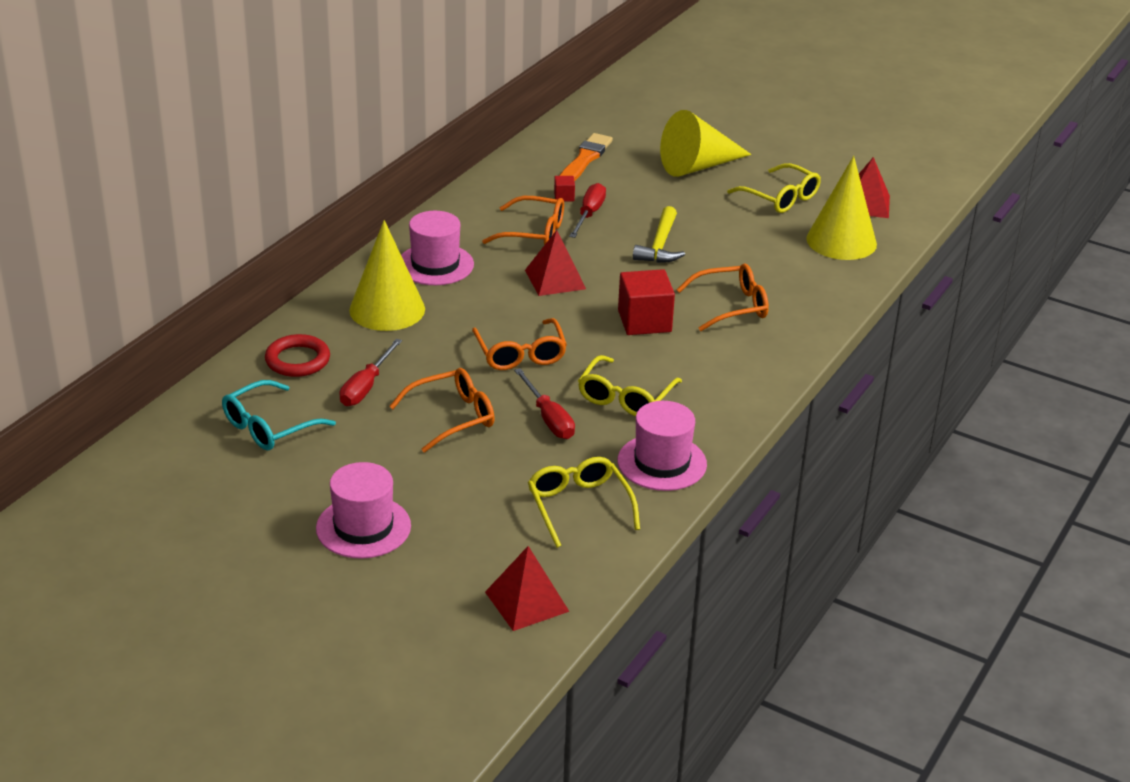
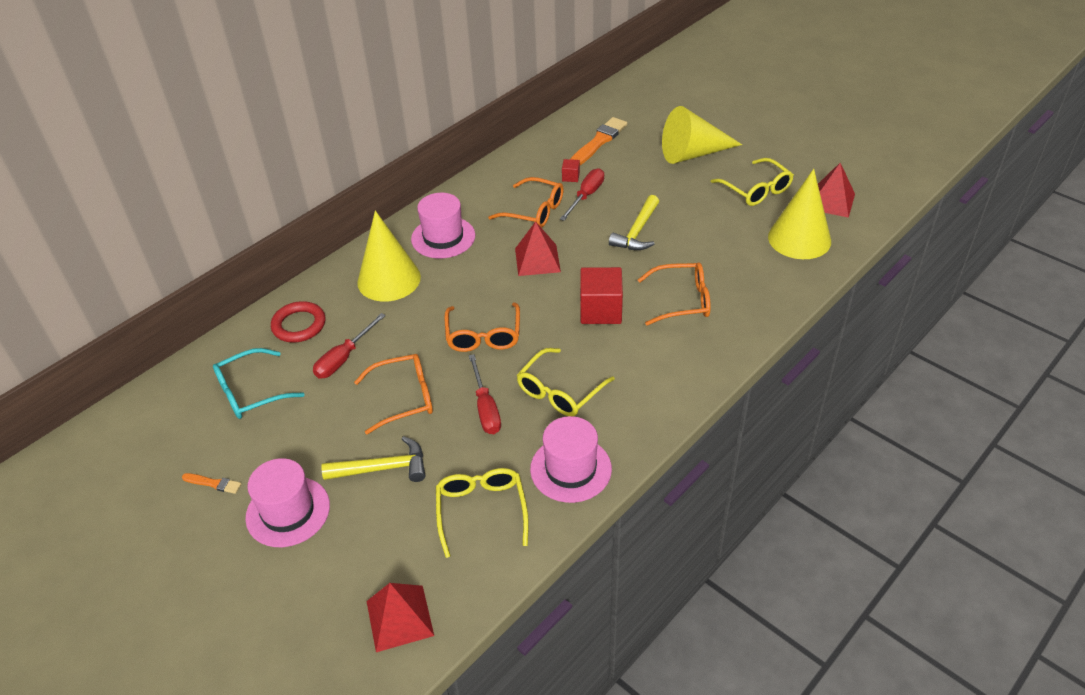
camera: 15 degrees right, 10 degrees up
(265, 511) = (213, 483): none -> orange brush
(454, 480) = (383, 468): none -> yellow hammer

